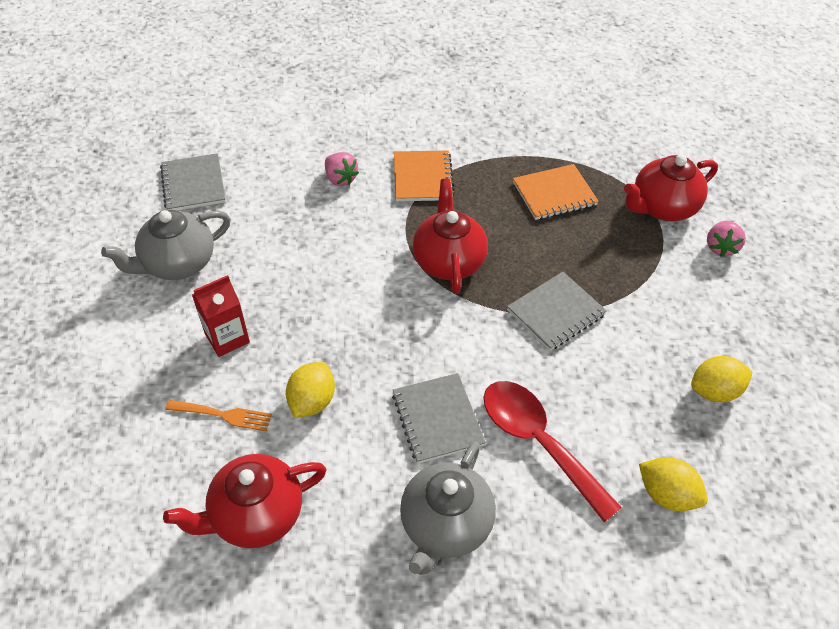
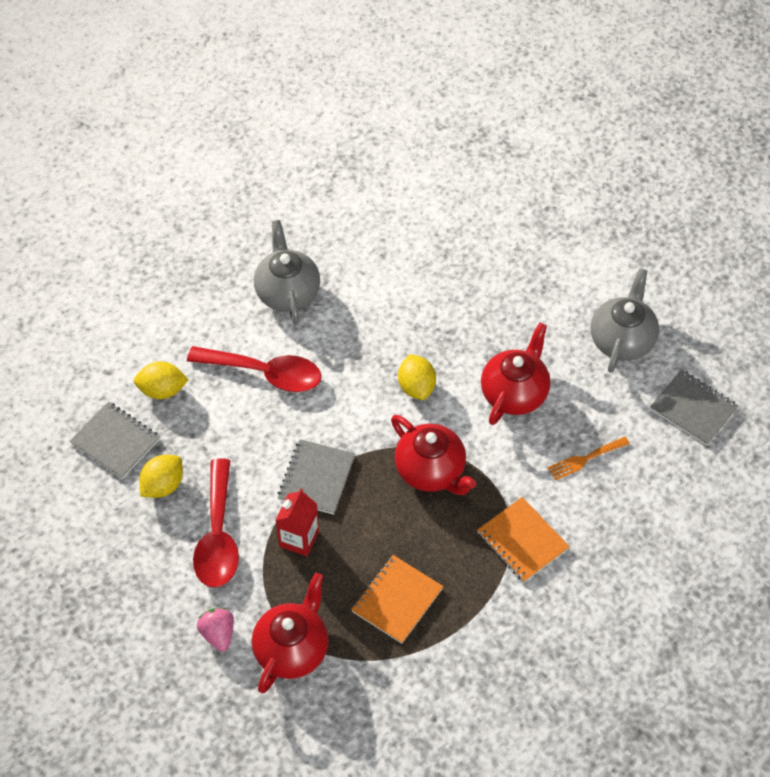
camera: 145 degrees right, 5 degrees up
(223, 415) = (475, 269): orange fork -> orange fork (585, 459)
(227, 338) = (527, 313): red carton -> red carton (299, 539)
(256, 515) = (400, 233): red teapot -> red teapot (514, 393)
(312, 401) = (430, 309): yellow lemon -> yellow lemon (416, 387)
(340, 179) = (587, 493): pink strawberry -> none
(437, 419) = (341, 348): grey notebook -> grey notebook (116, 441)
(680, 317) = (218, 535): none -> red spoon

